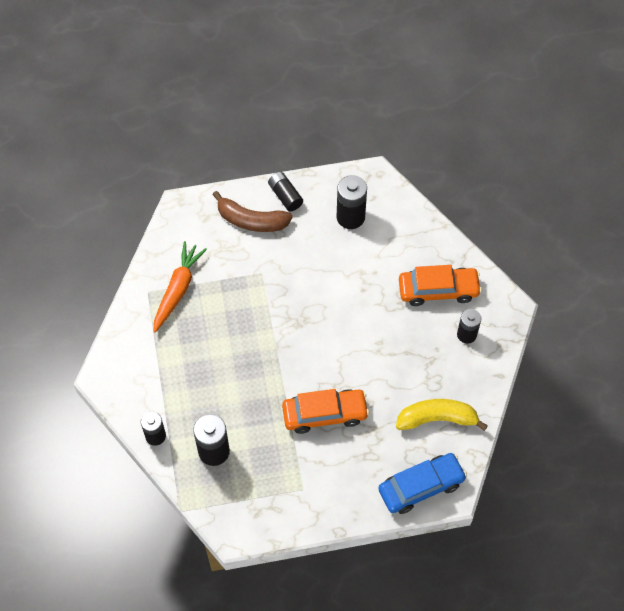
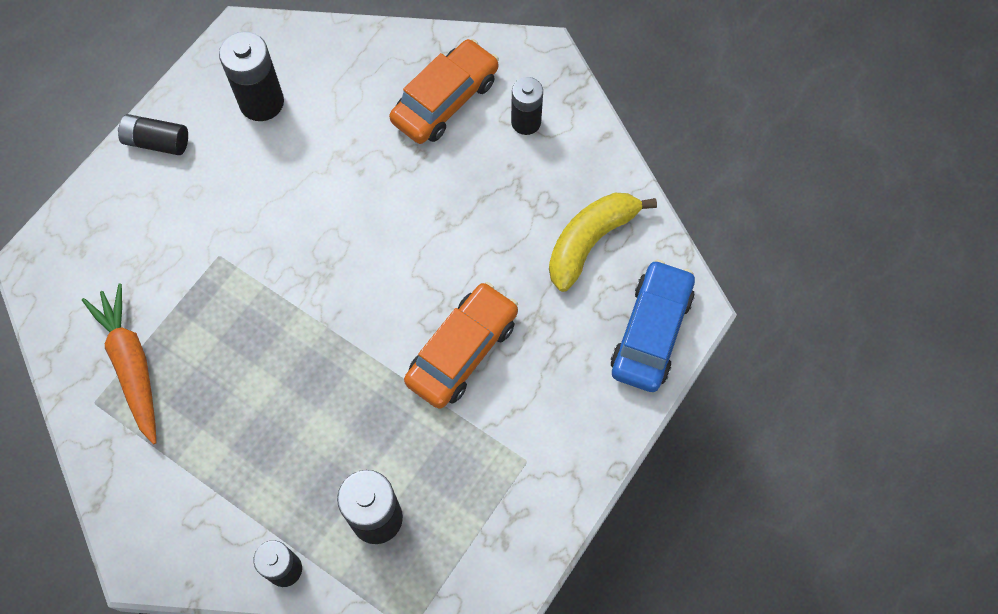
camera: 45 degrees left, 5 degrees up
(251, 220) = (143, 204): brown banana -> none

